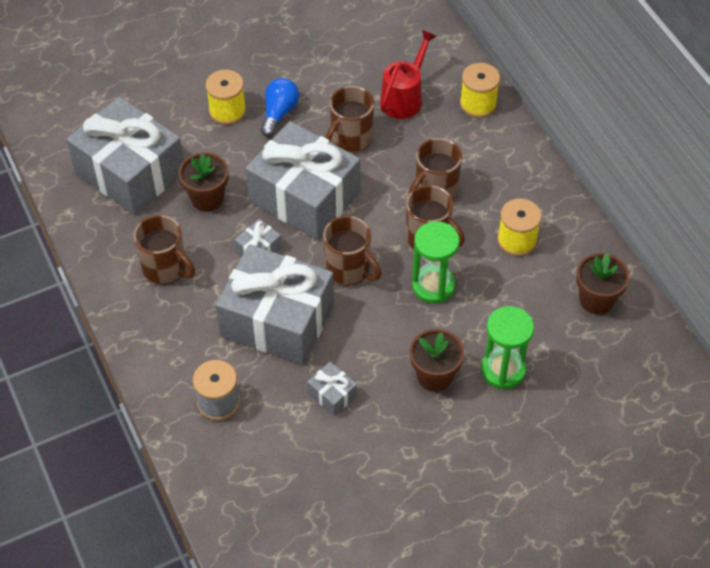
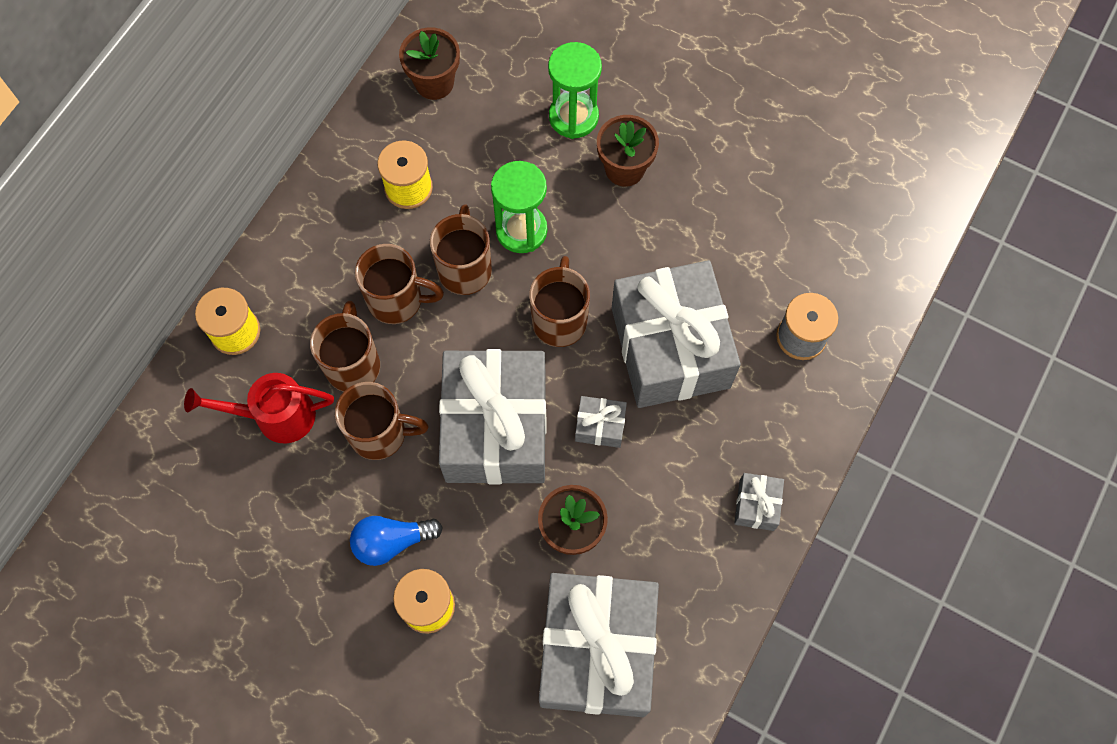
camera: 125 degrees left, 15 degrees up
(166, 269) = (694, 504): brown mug -> brown mug (353, 364)
(332, 394) = (713, 242): grey gift -> grey gift (756, 505)

